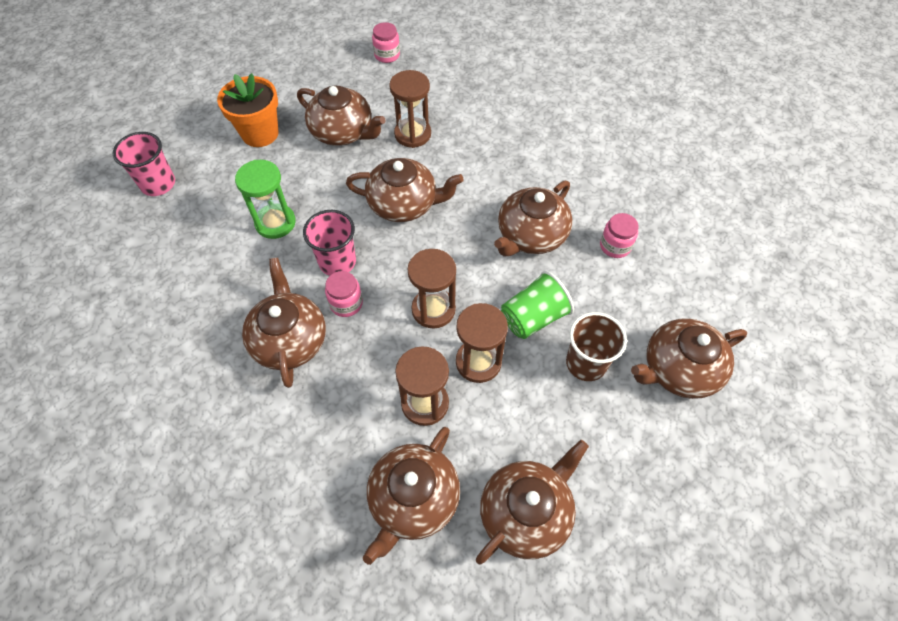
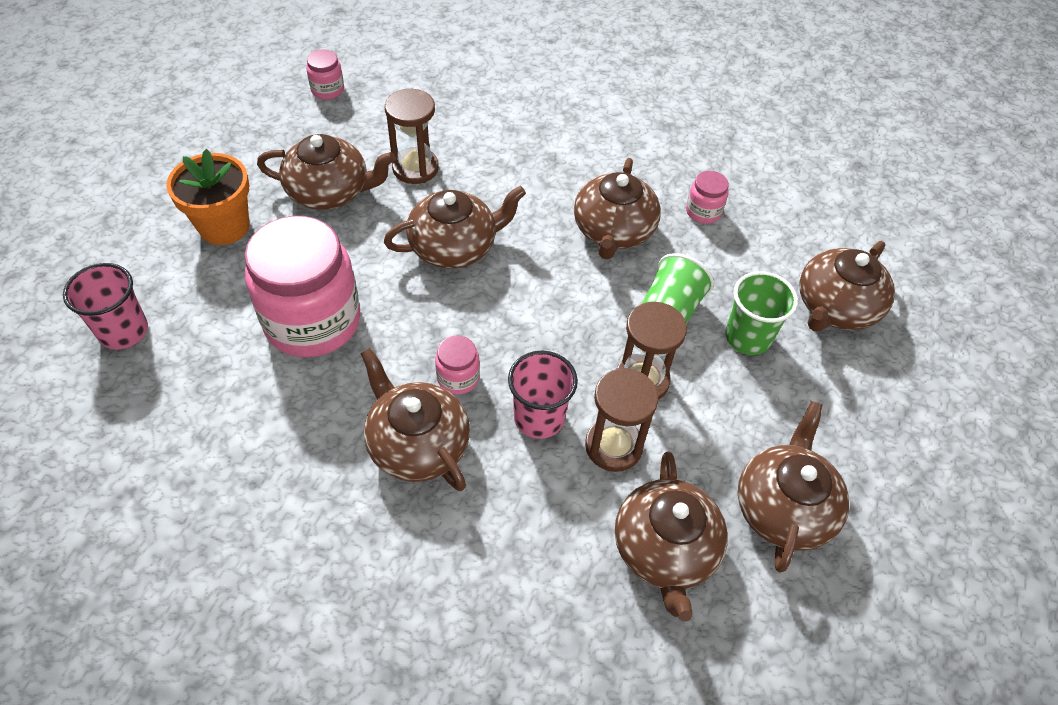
camera: 30 degrees left, 5 degrees down
(275, 223) = (313, 321): green hourglass -> pink jar
(337, 262) = (418, 337): pink cup -> pink cup (539, 418)
(433, 309) = (560, 346): brown hourglass -> none
(586, 363) = (748, 337): brown cup -> green cup

